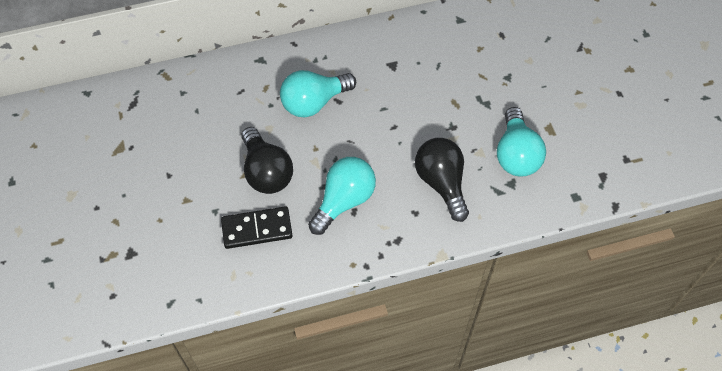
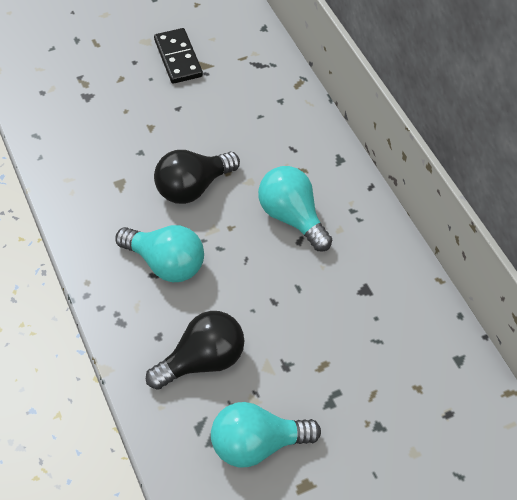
camera: 80 degrees right, 5 degrees down
(257, 229) = (122, 190): black domino -> black domino (178, 58)

